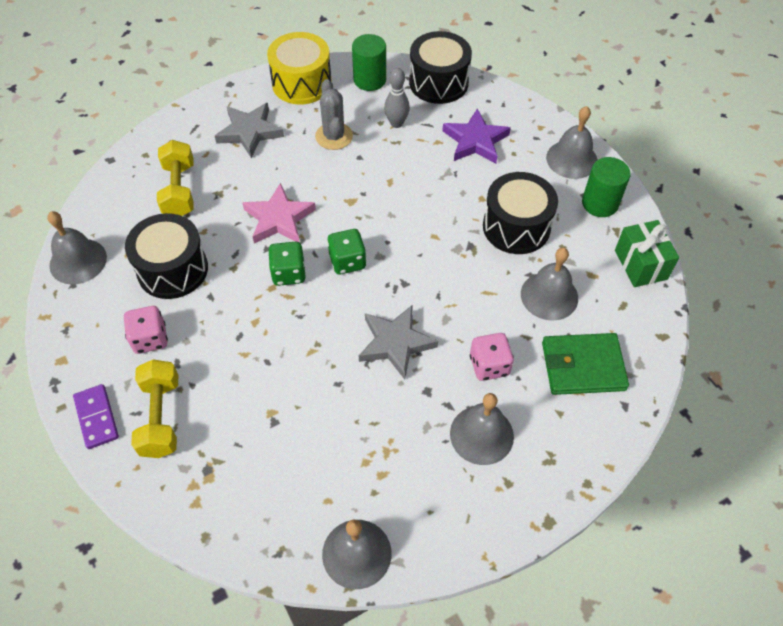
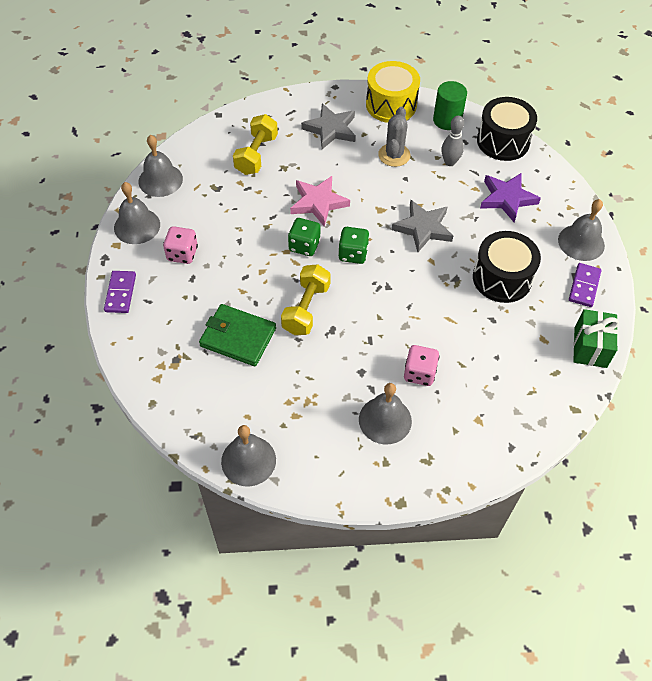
camera: 25 degrees right, 0 degrees up
(161, 417) = (163, 311): yellow dumbbell -> yellow dumbbell (306, 309)
(172, 269) = (222, 211): black drum -> none
(395, 343) = (356, 328): grey star -> grey star (423, 228)
(549, 296) = (498, 341): grey bell -> grey bell (137, 226)
(583, 366) = (494, 404): green wallet -> green wallet (238, 337)
(600, 203) = (584, 286): green cylinder -> purple domino

